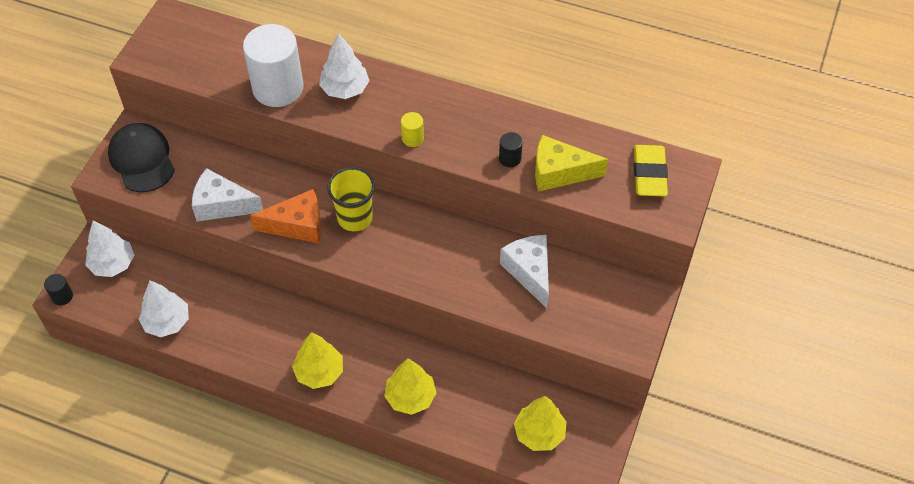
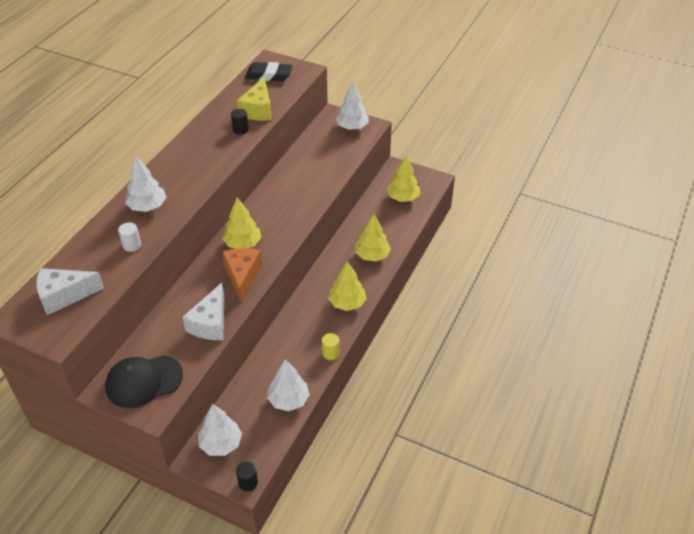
camera: 85 degrees left, 10 degrees down
(278, 88) = (132, 245): white cylinder -> white cylinder, size x0.42
(355, 218) = (243, 244): yellow cup -> yellow tree
(412, 138) = (209, 173): yellow cylinder -> yellow cylinder (330, 353)
(529, 272) = (308, 161): white cheese -> white cheese (64, 296)
(623, 323) = (352, 127): none -> white tree
(649, 174) = (269, 75): yellow eraser -> black eraser

